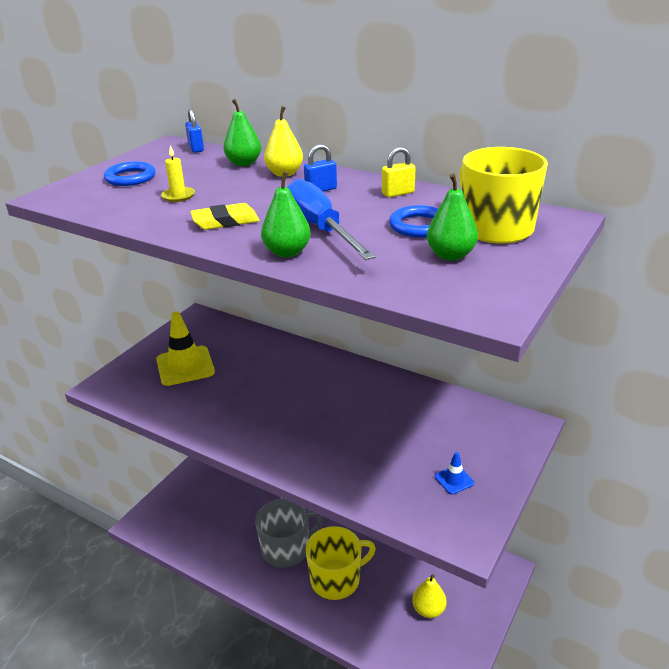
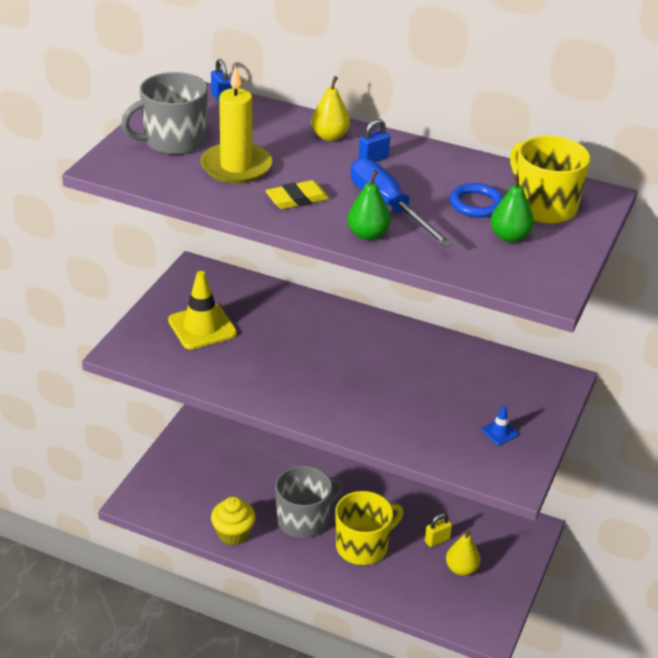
camera: 10 degrees left, 5 degrees up
(130, 178) = (173, 141): blue ring -> grey mug
(178, 196) = (236, 167): yellow candle -> yellow candle, size x2.19
(219, 559) = (233, 534): none -> yellow cupcake
(244, 163) = (282, 121): green pear -> none
(398, 193) = (448, 164): yellow padlock -> yellow padlock (437, 540)

